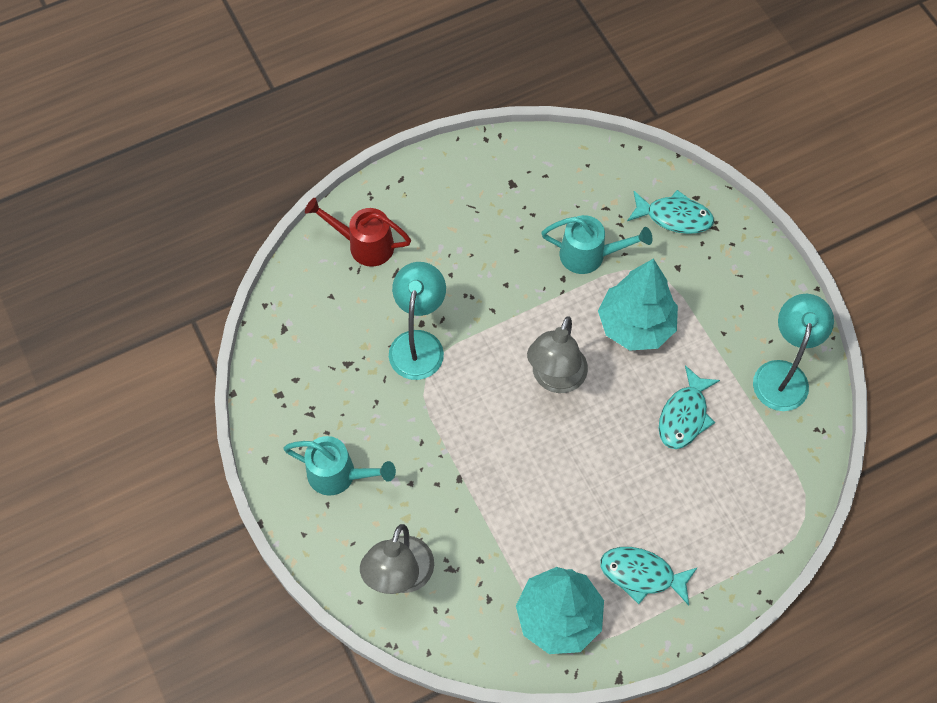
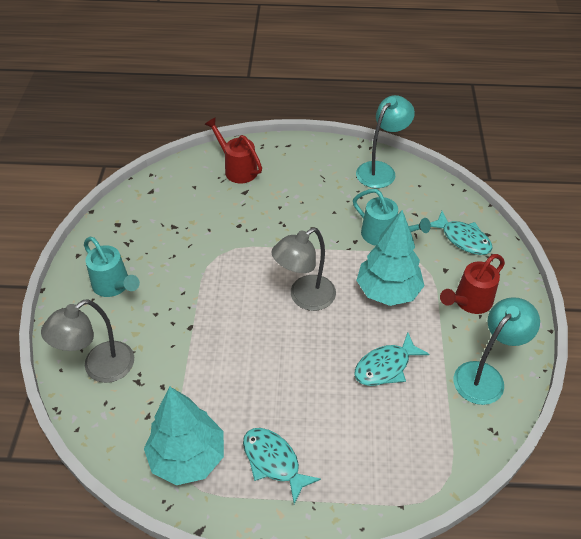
camera: 30 degrees right, 15 degrees down
(418, 343) = (227, 235): turquoise lamp -> turquoise lamp (380, 170)
(723, 295) = (469, 302): none -> red watering can

